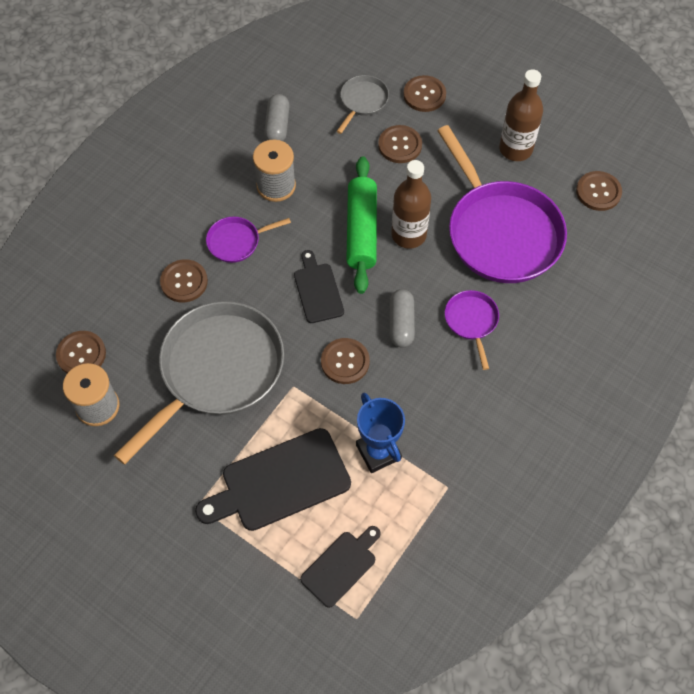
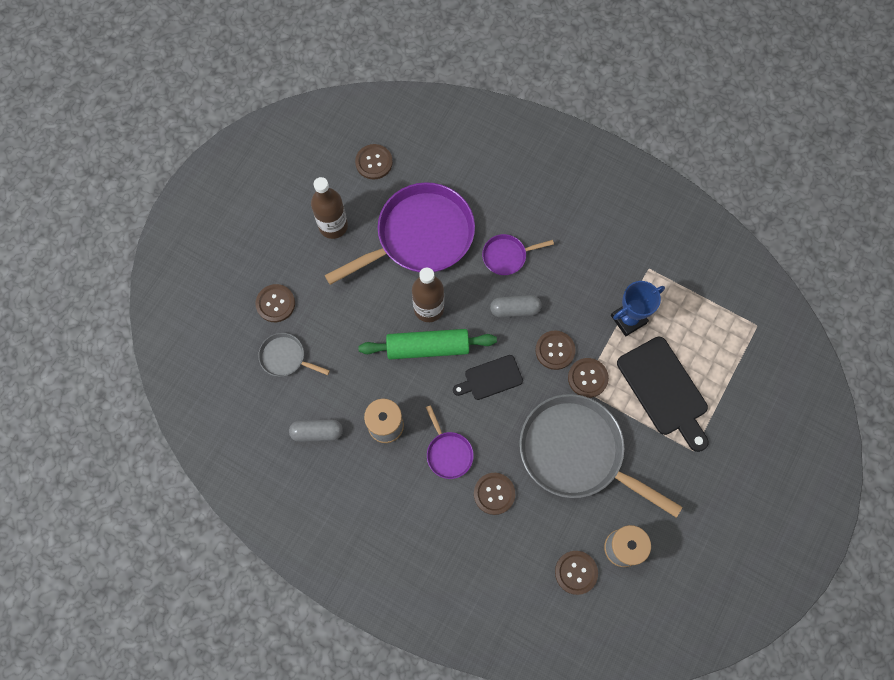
camera: 95 degrees left, 10 degrees up
(341, 566) = (721, 339): black cutting board -> none
(400, 145) = (334, 321): brown button -> brown button (587, 378)

